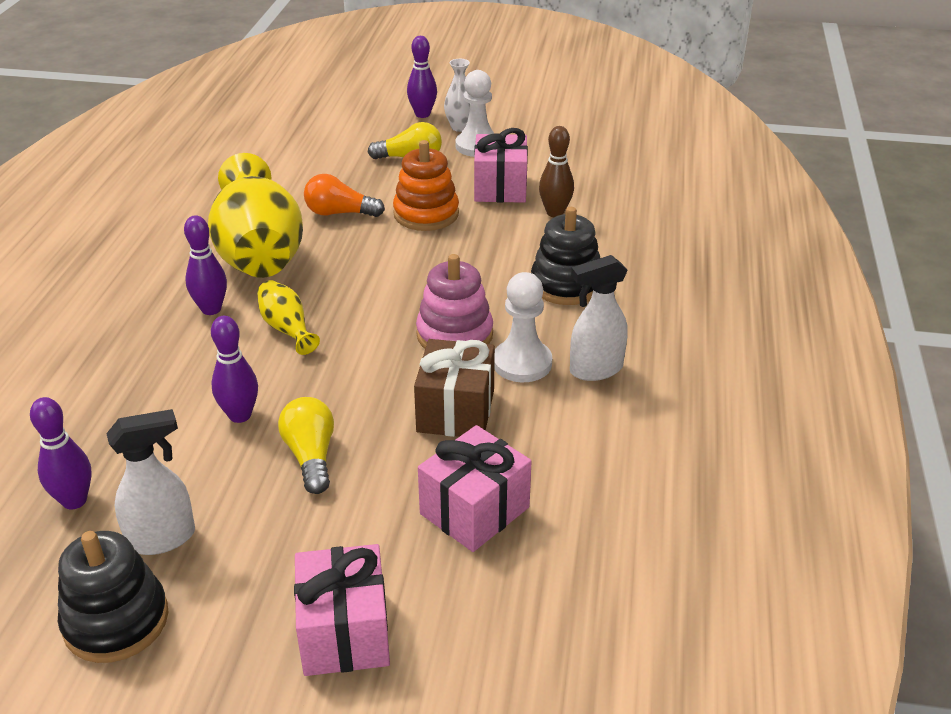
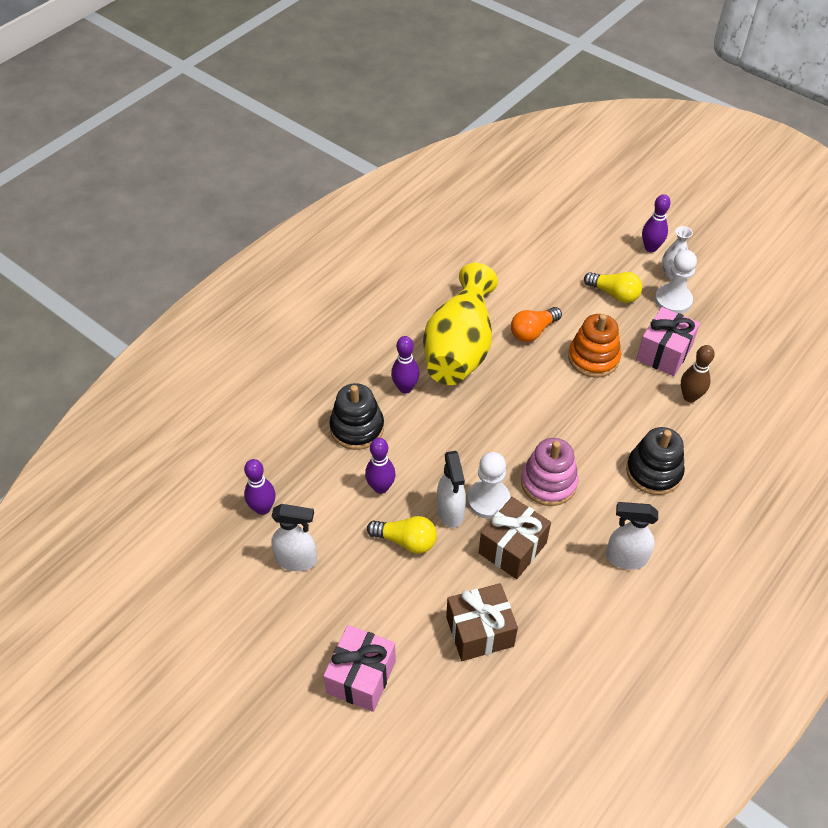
camera: 30 degrees right, 15 degrees up
(116, 621) = (250, 604): black stacking toy -> black stacking toy (357, 428)
(287, 329) = (443, 427): yellow vase -> none
(311, 456) = (406, 541): yellow light bulb -> yellow light bulb turned 90 degrees clockwise
(339, 213) = (533, 331): orange light bulb -> orange light bulb turned 75 degrees counterclockwise
(351, 405) = (450, 512): none -> white spray bottle
(474, 510) = (479, 631): pink gift -> brown gift
(522, 363) = (579, 528): white pawn -> white pawn (488, 500)

